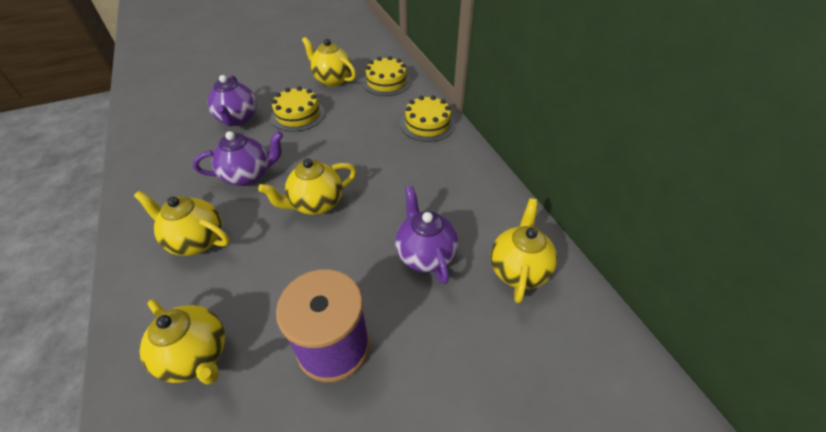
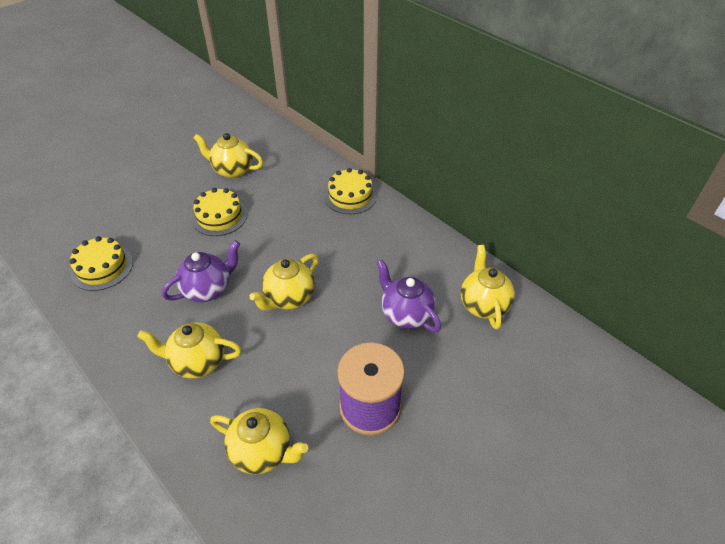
camera: 20 degrees left, 0 degrees up
(238, 119) = (159, 236): purple teapot -> none
(386, 82) = (289, 161): yellow cake -> yellow cake (102, 267)

